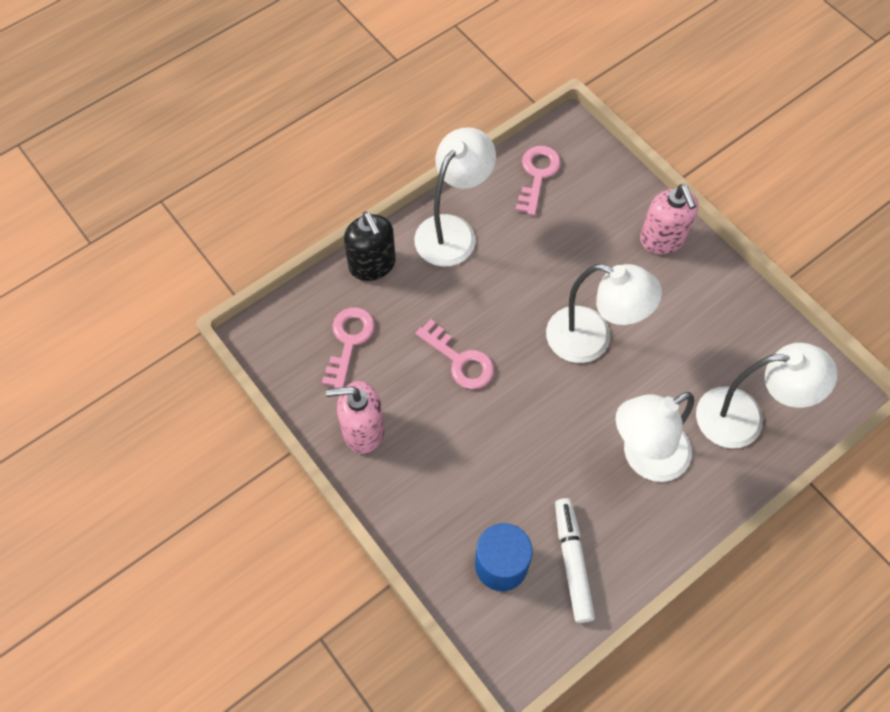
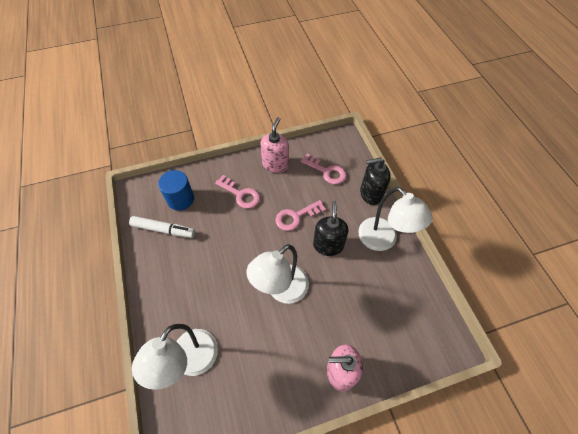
camera: 110 degrees right, 5 degrees down
(492, 300) = (328, 245): none -> black soap dispenser
(537, 175) = (415, 306): pink key -> pink key (241, 194)
(644, 457) = (196, 288): white lamp -> none

